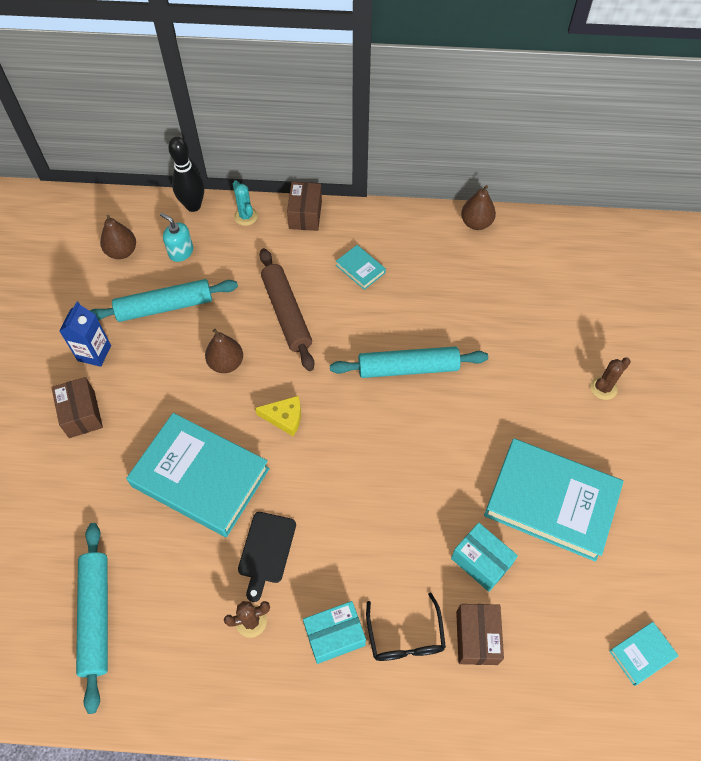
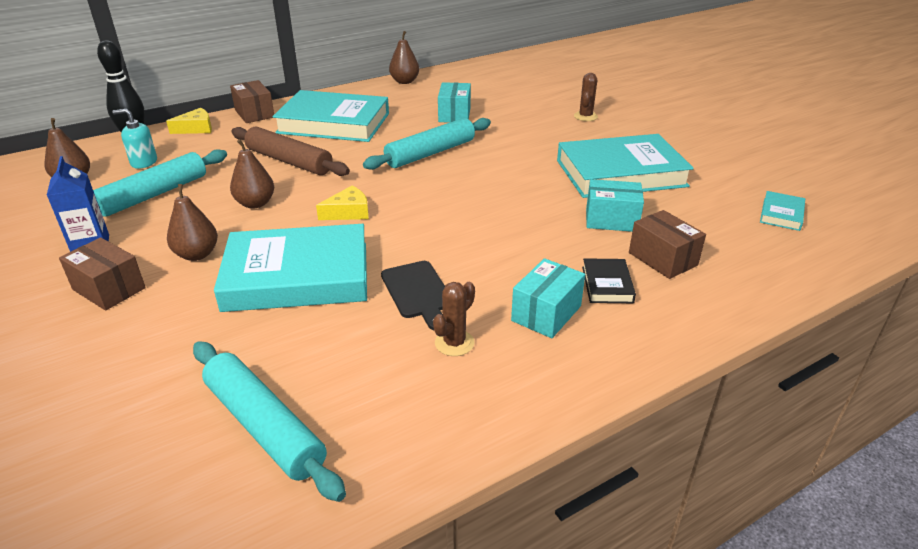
camera: 35 degrees left, 25 degrees down
(152, 407) = (197, 254): none -> brown pear
(246, 216) = (196, 128): turquoise cactus -> yellow cheese
(360, 269) = (334, 123): turquoise book -> turquoise book, size x2.36
(405, 636) = (607, 284): black glasses -> black book
(477, 313) = (454, 115): none -> turquoise box

